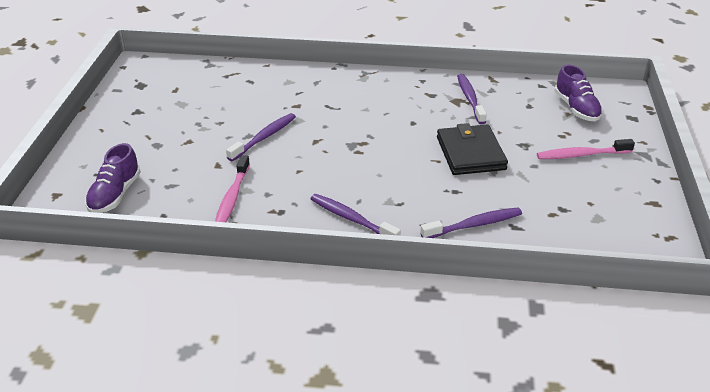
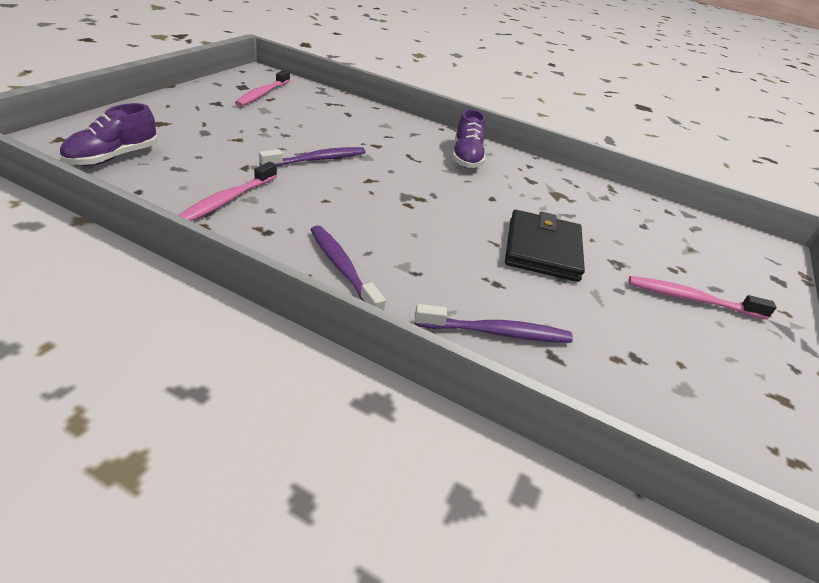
camera: 15 degrees right, 0 degrees up
(165, 87) = (263, 94): none -> pink toothbrush
(470, 99) = (574, 197): purple toothbrush -> none
(576, 108) = (704, 247): purple shoe -> purple shoe (466, 157)

